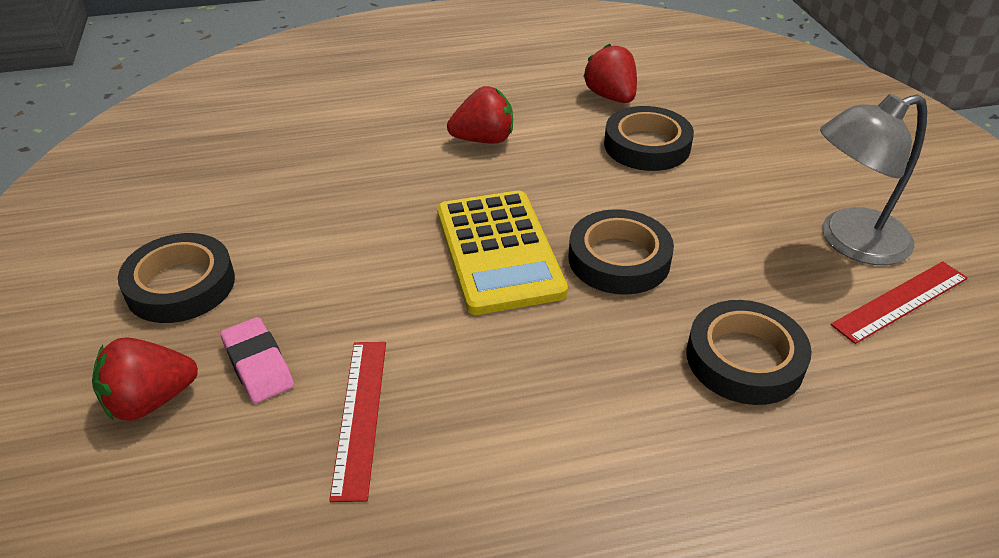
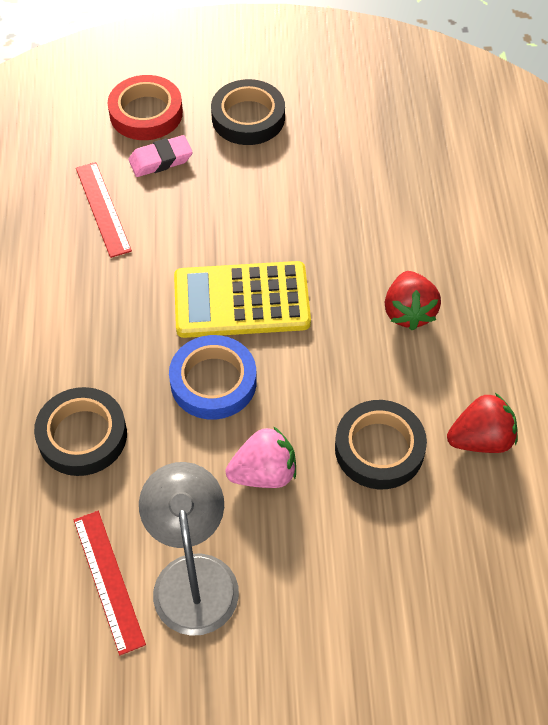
camera: 100 degrees right, 15 degrees up
(151, 401) = (146, 113): red strawberry -> red tape
(360, 415) = (103, 209): red ruler -> red ruler turned 60 degrees clockwise
(619, 259) = (213, 382): black tape -> blue tape
(711, 210) = (264, 473): none -> pink strawberry

